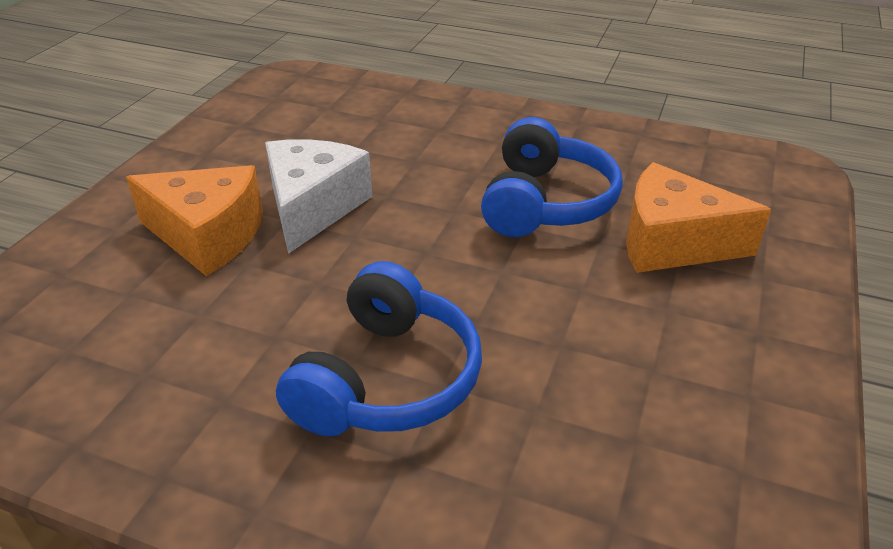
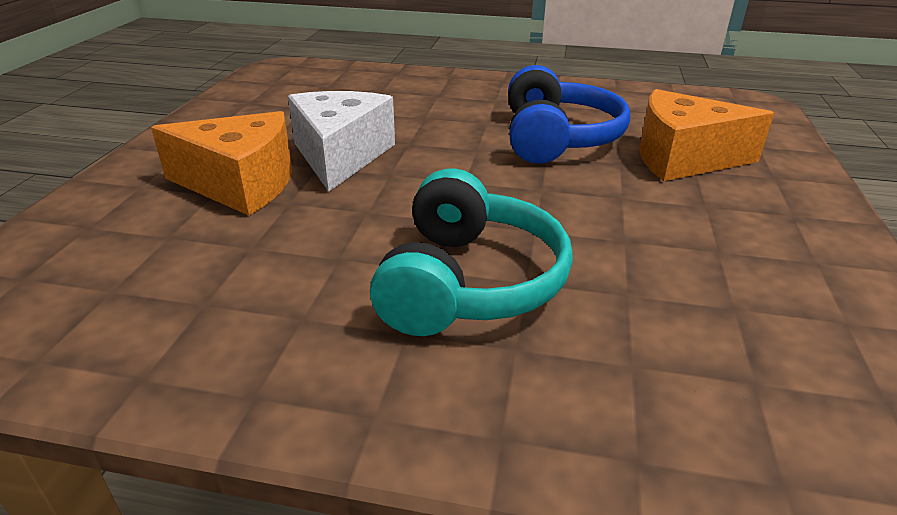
camera: 10 degrees left, 5 degrees down
(387, 379) = (468, 282): blue headphones -> turquoise headphones

